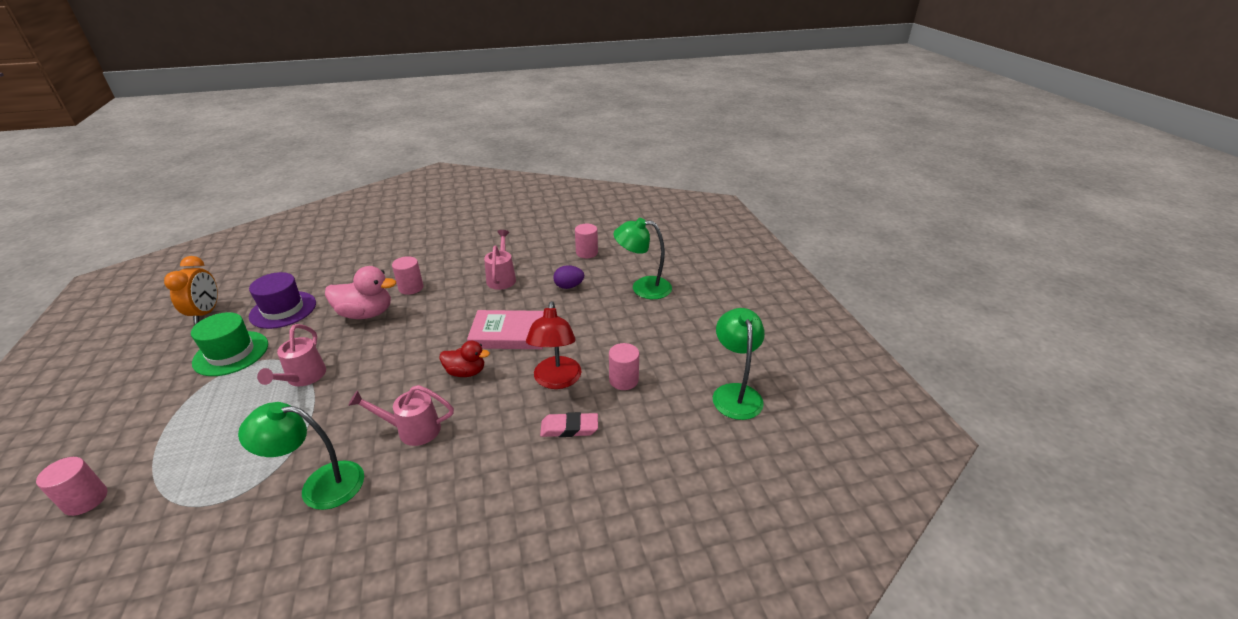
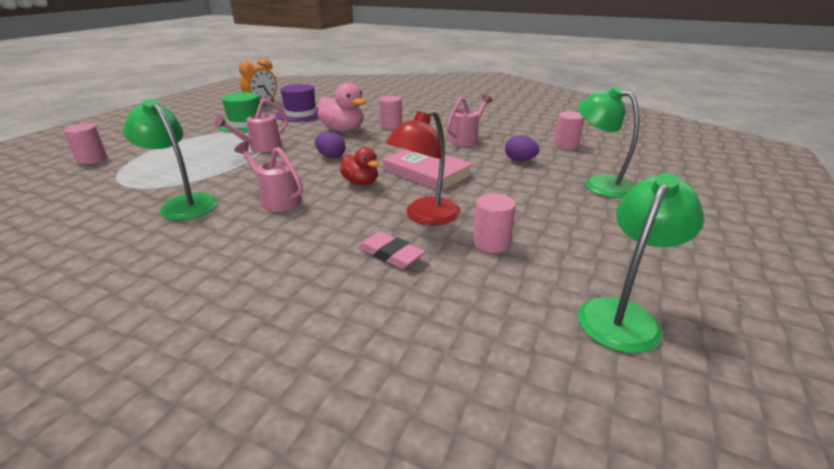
camera: 40 degrees right, 5 degrees down
(399, 355) = (331, 156): none -> purple egg

